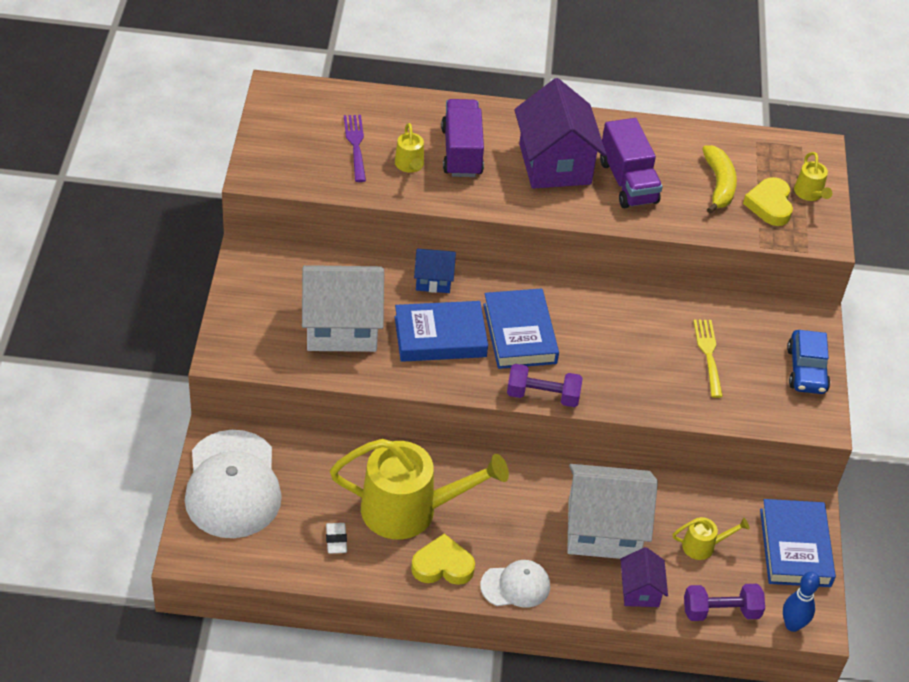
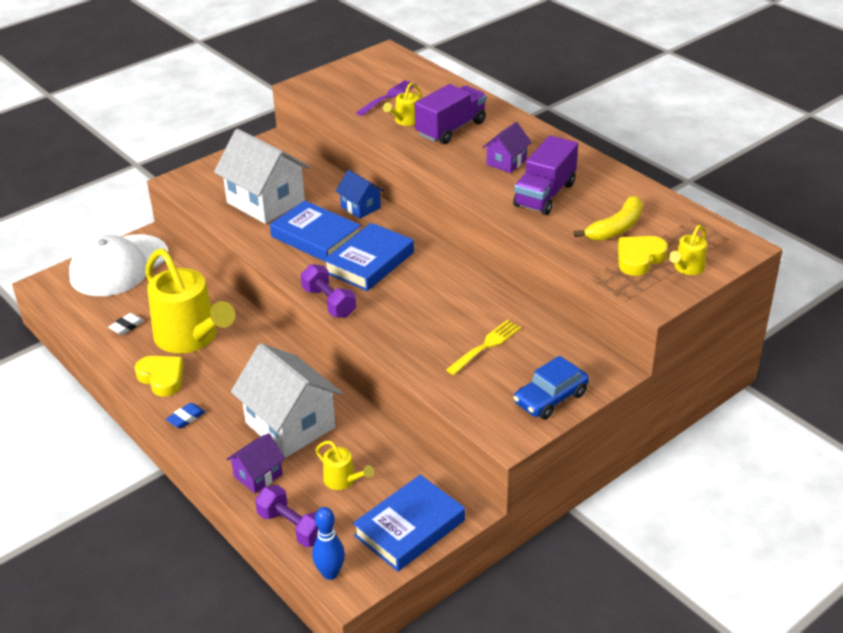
camera: 50 degrees right, 10 degrees down
(515, 586) = (186, 418): white cap -> blue eraser
(555, 164) = (506, 162): purple house -> purple house, size x0.51

